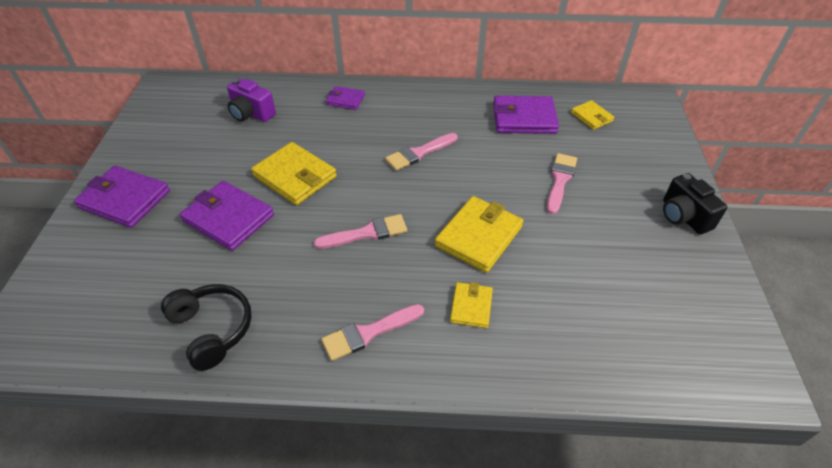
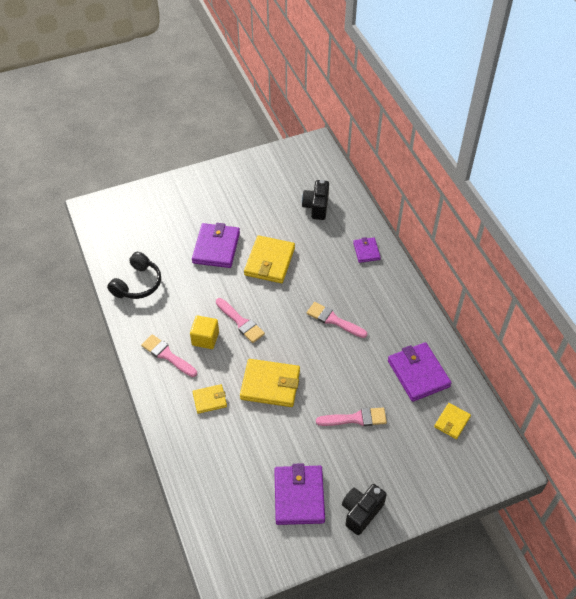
camera: 65 degrees right, 5 degrees up
(125, 199) = (205, 192): purple wallet -> purple wallet (299, 496)
(251, 114) = (316, 207): purple camera -> black camera
(368, 278) = (205, 338): none -> yellow cube

